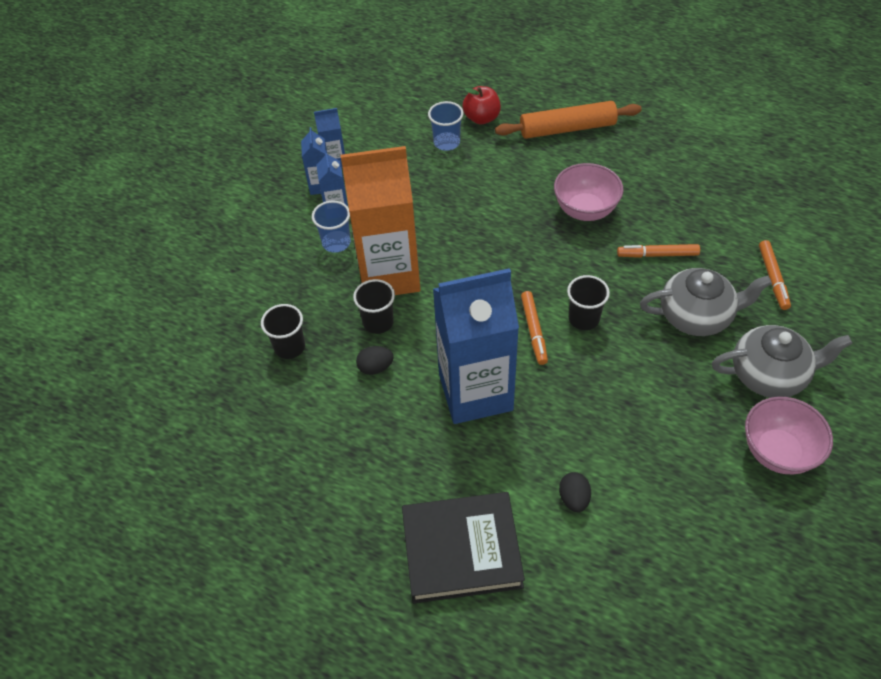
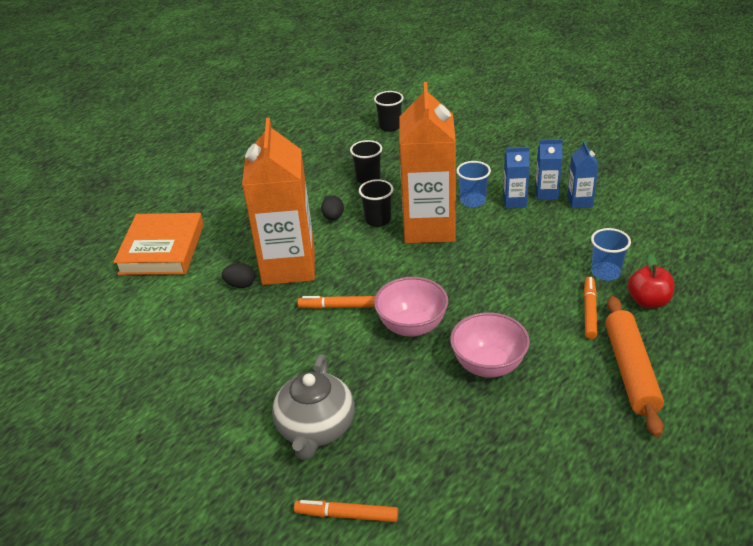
camera: 100 degrees right, 15 degrees down
(461, 550) = (162, 249): black book -> orange book
(475, 392) = (288, 266): blue carton -> orange carton
(574, 498) = (168, 309): black egg -> black egg (240, 285)
(584, 319) = (341, 341): black cup -> black cup (390, 126)
(657, 255) = (409, 414): orange marker -> orange marker (589, 311)
(769, 375) = (221, 471): grey teapot -> none
(777, 452) = (137, 452): pink bowl -> pink bowl (412, 326)

